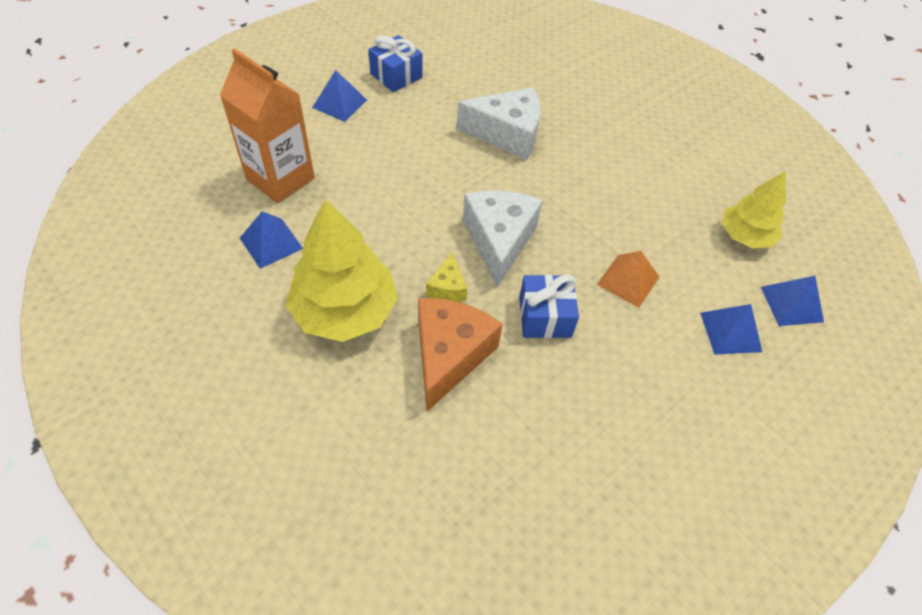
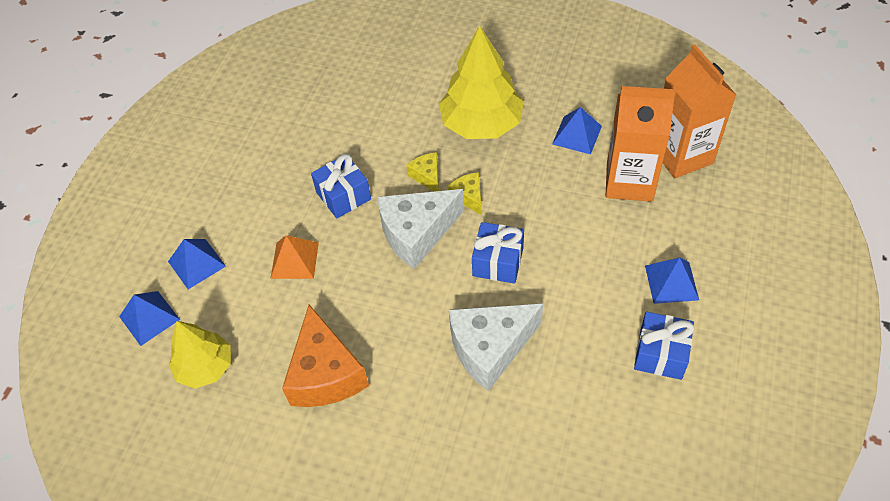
camera: 155 degrees right, 0 degrees up
(212, 173) = (681, 155): none -> orange carton
(426, 245) = (469, 197): none -> yellow cheese
(449, 355) = (391, 137): orange cheese -> orange cheese (325, 374)
(450, 182) = (498, 262): none -> blue gift
(499, 241) = (417, 233): white cheese -> white cheese turned 90 degrees clockwise

